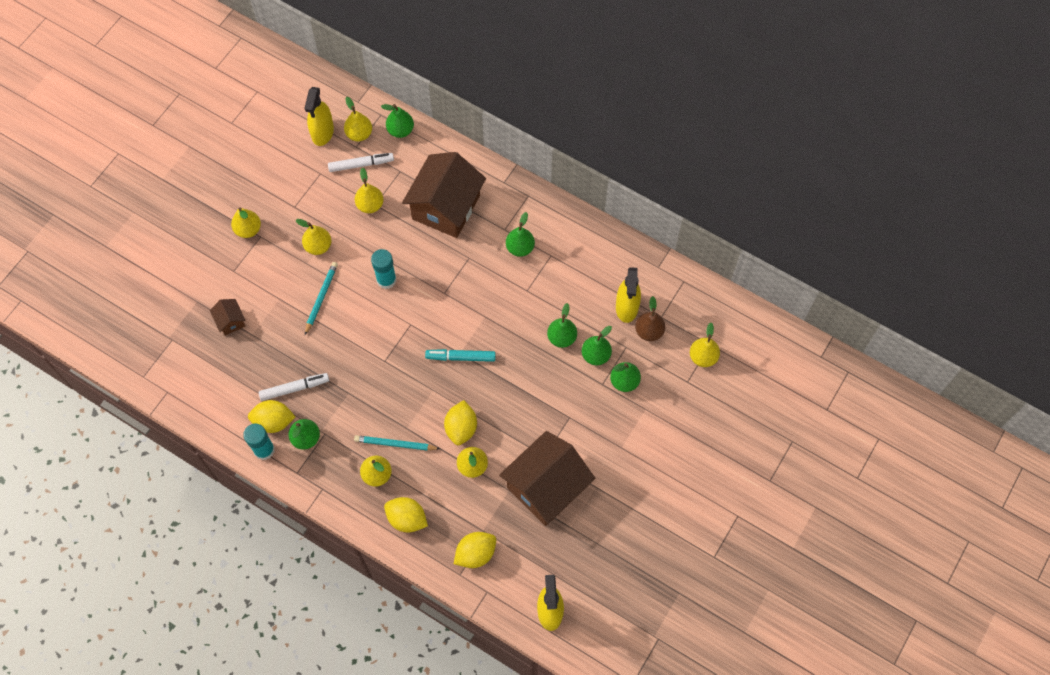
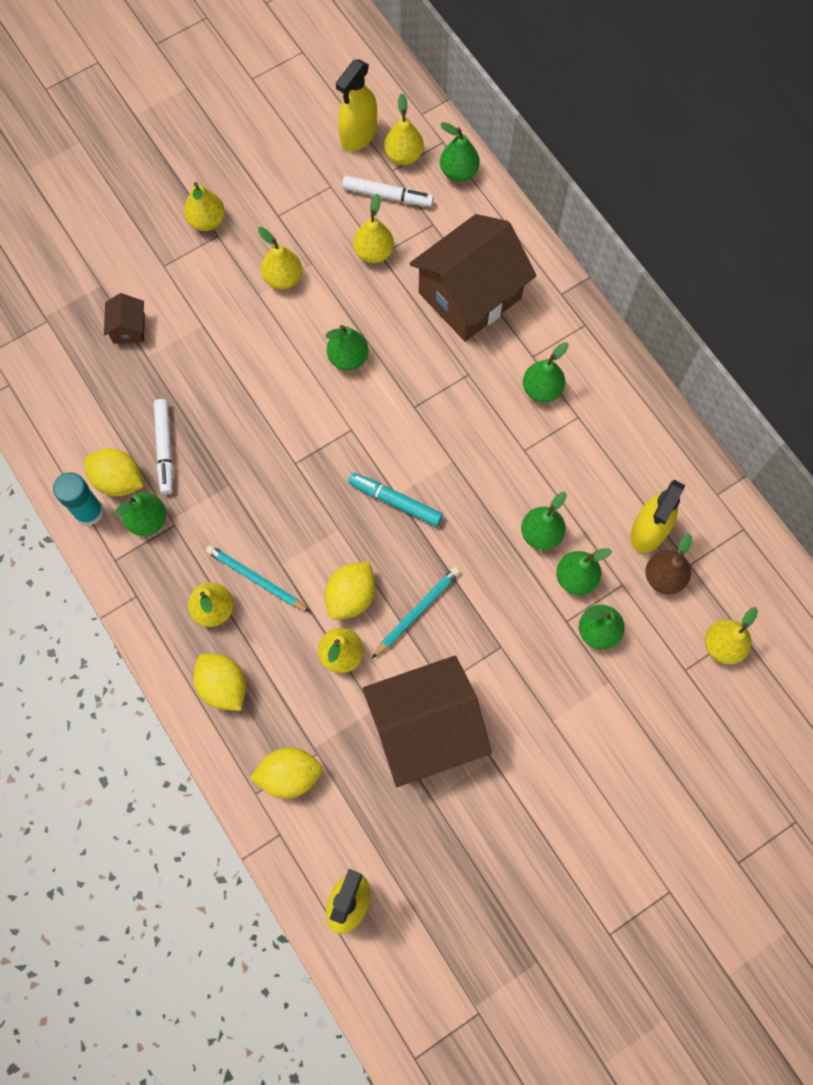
camera: 25 degrees right, 5 degrees up
(294, 388) = (165, 449): white marker -> white marker turned 75 degrees clockwise
(321, 298) = (255, 346): turquoise pencil -> turquoise pencil (417, 611)
(386, 280) = (348, 358): turquoise glue stick -> green pear

